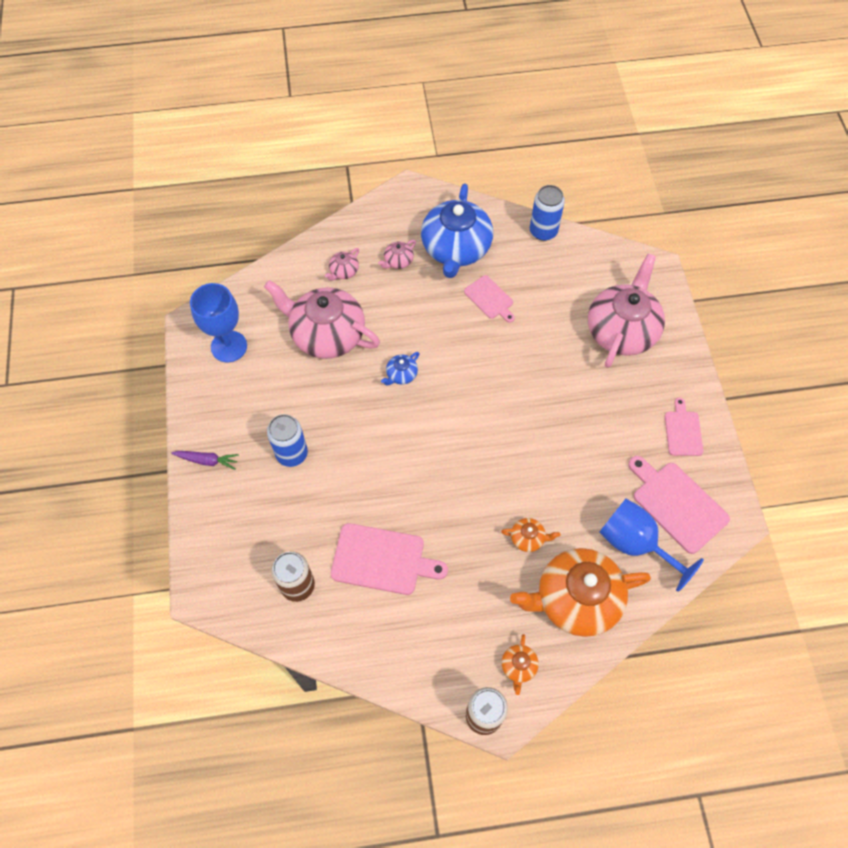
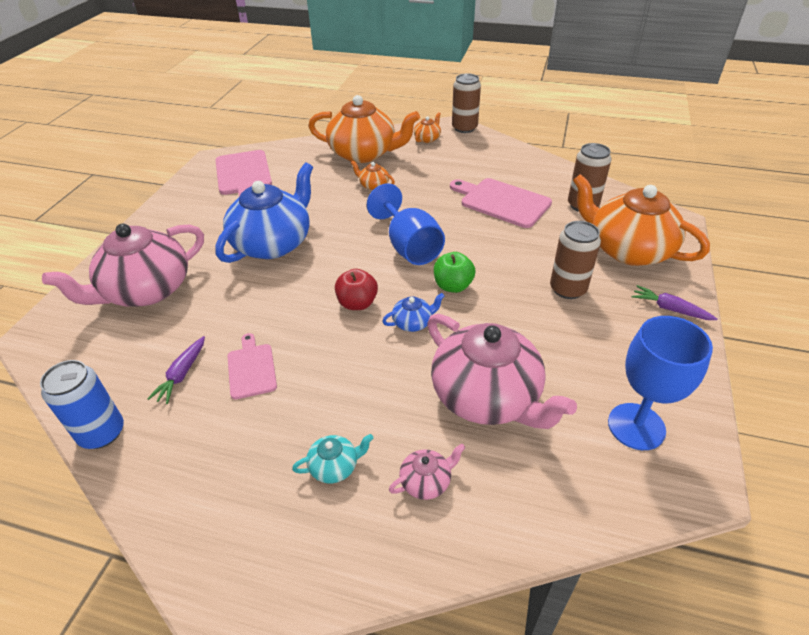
camera: 155 degrees left, 20 degrees down
(245, 527) = (628, 249): none -> orange teapot
(292, 454) = (568, 289): blue can -> brown can
(386, 422) = (453, 286): none -> green apple
(398, 261) = (335, 466): pink teapot -> turquoise teapot
(452, 377) = (357, 303): none -> red apple
(456, 249) = (239, 453): blue teapot -> blue teapot (273, 243)
(531, 279) = (182, 374): none -> purple carrot
(635, 543) = (296, 165): blue goblet -> blue goblet (409, 247)
(683, 431) = (187, 208): pink cutting board -> none

